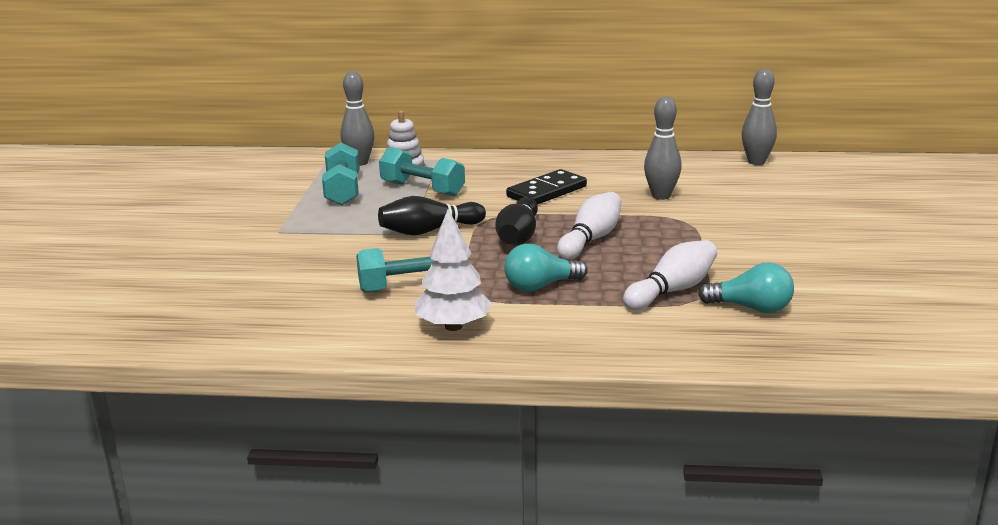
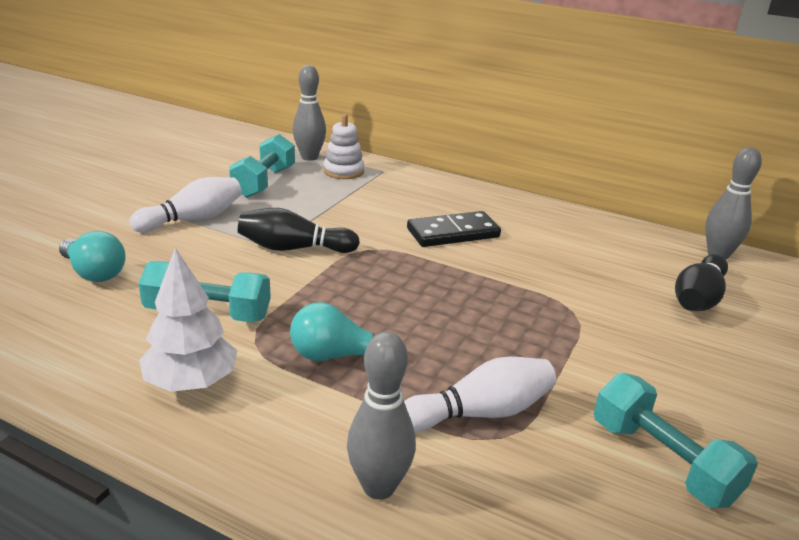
camera: 20 degrees right, 5 degrees up
(422, 189) = (336, 199): turquoise dumbbell -> turquoise dumbbell (662, 461)
(518, 236) = (374, 280): black bowling pin -> black bowling pin (698, 298)
(591, 239) = (447, 307): white bowling pin -> white bowling pin (193, 219)
(661, 196) = (572, 271): grey bowling pin -> grey bowling pin (379, 487)
(751, 308) = (560, 478): turquoise light bulb -> turquoise light bulb (94, 273)

